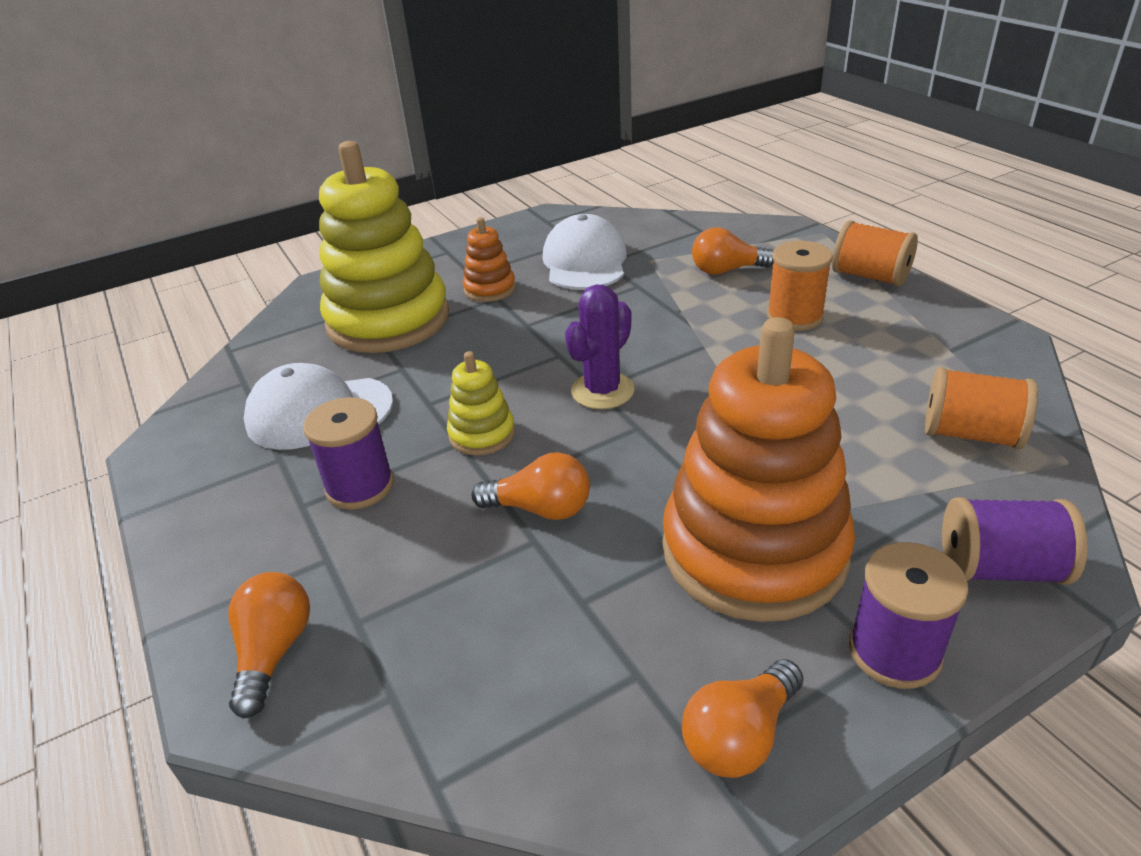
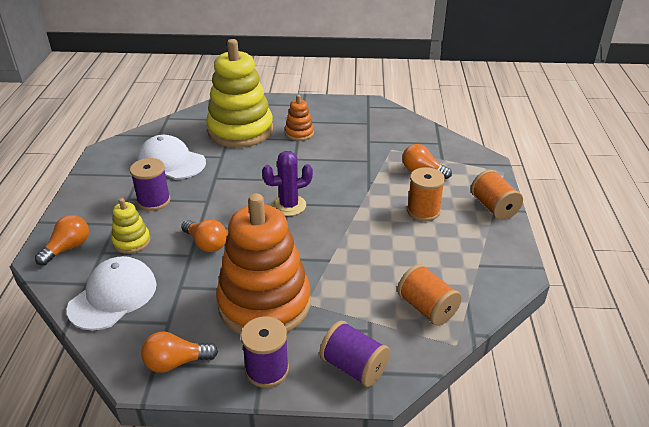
camera: 30 degrees right, 0 degrees up
(482, 434) = (219, 201): yellow stacking toy -> yellow stacking toy (131, 241)
(585, 262) = (359, 137): white cap -> white cap (113, 296)

